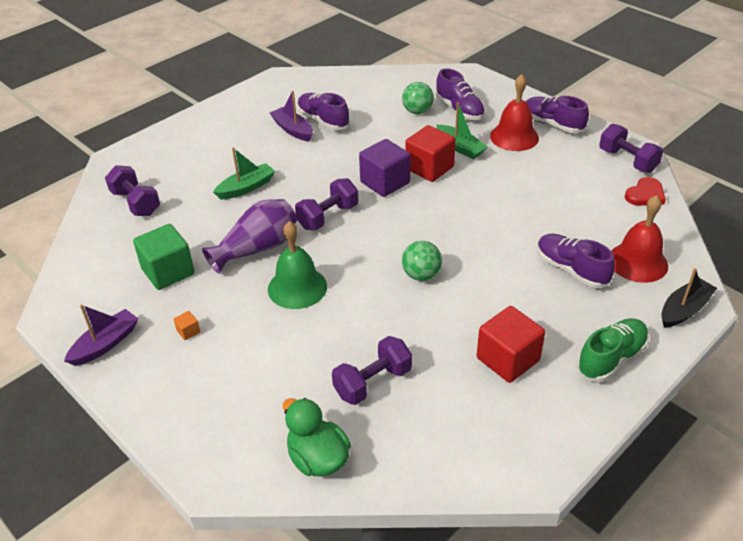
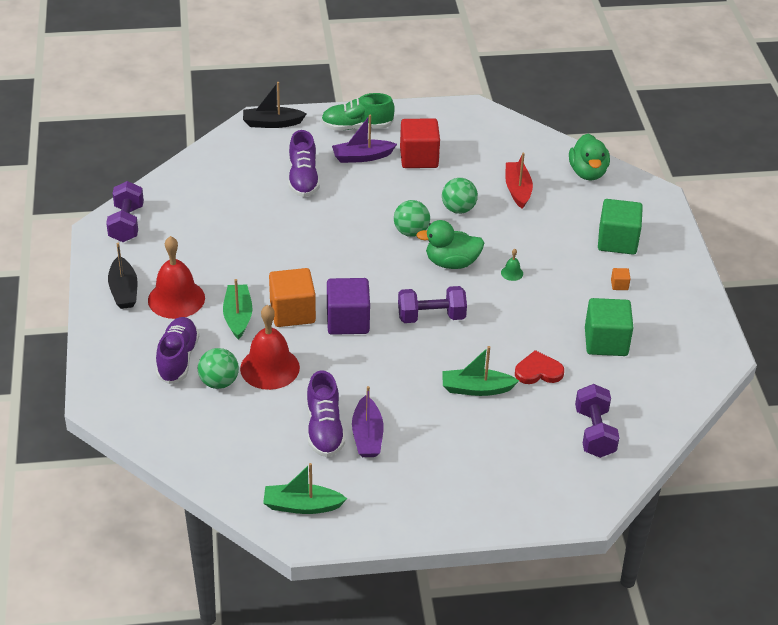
camera: 145 degrees left, 0 degrees up
(105, 344) = (688, 309): purple boat -> purple boat (362, 157)
(221, 381) = (617, 241): none -> green cube
(257, 248) = (516, 321): purple vase -> none
(293, 86) = (302, 506): none -> green boat
(297, 287) = (512, 273): green bell -> green bell, size x0.41
(357, 267) = (451, 263): none -> green duck
(372, 382) = (517, 190): purple dumbbell -> red boat
(406, 323) = (458, 209): none -> green ball
(429, 168) = (292, 312): red cube -> orange cube
(552, 124) = (124, 291): purple shoe -> black boat
(638, 262) = (252, 159): red bell -> red bell (270, 368)
(645, 195) = (164, 193): red heart -> red heart (538, 371)

